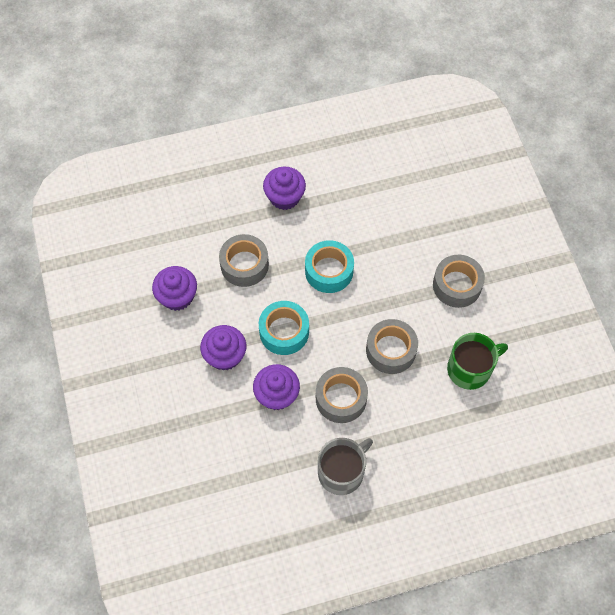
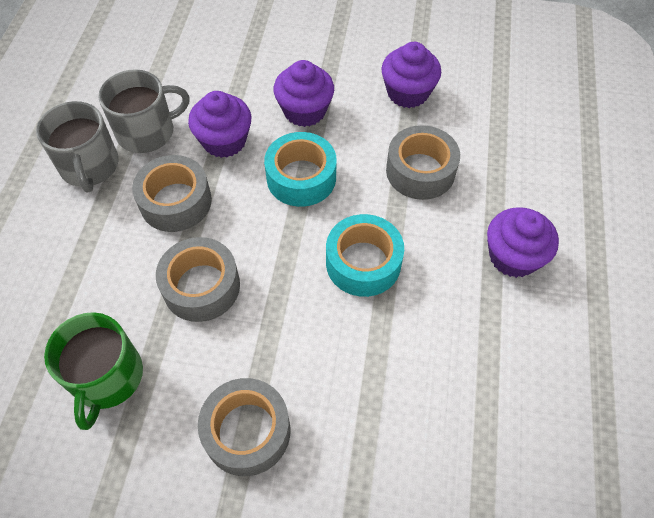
camera: 115 degrees right, 5 degrees down
(293, 451) = (147, 132): none -> grey mug

